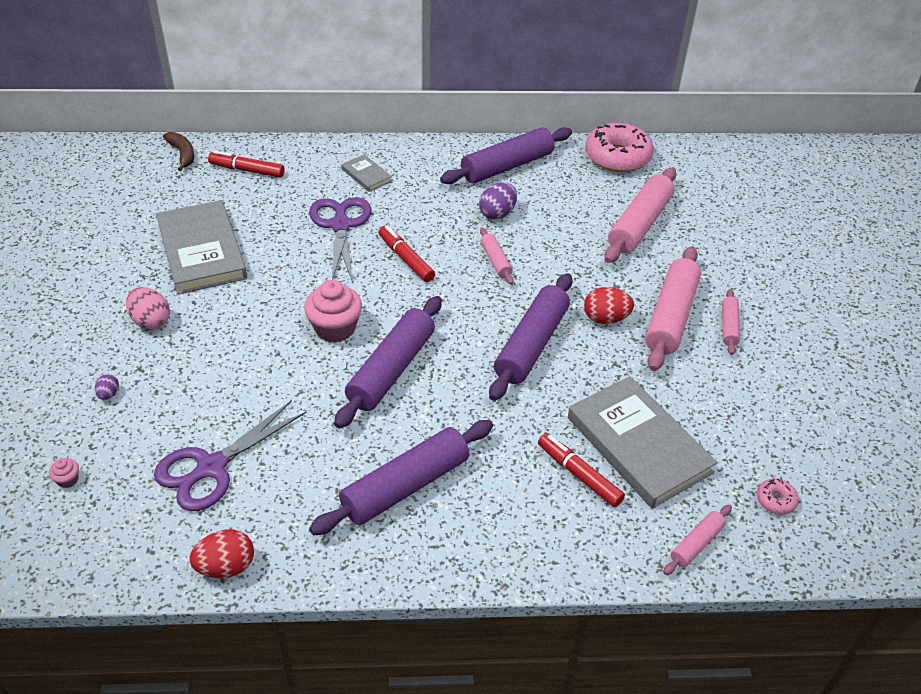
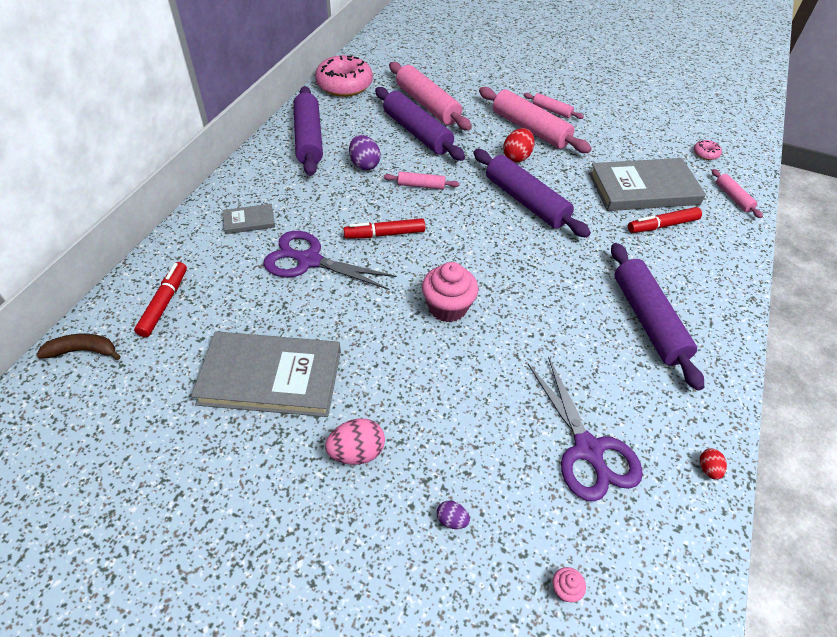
camera: 65 degrees left, 5 degrees up
(226, 567) = (708, 469): red egg -> red egg, size x0.54
(247, 170) = (164, 303): red marker -> red marker turned 150 degrees clockwise
(391, 370) = (516, 287): purple rolling pin -> purple rolling pin (417, 132)

